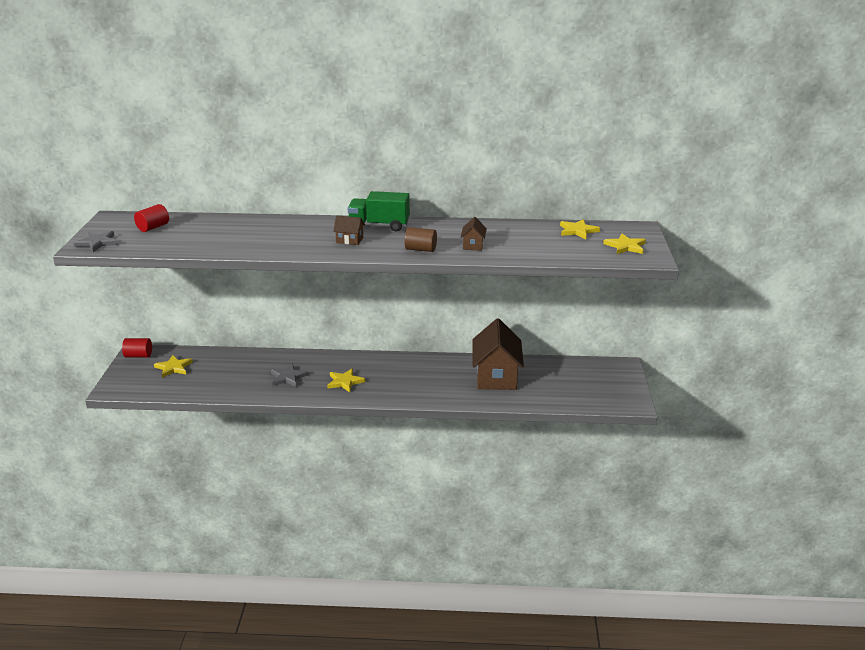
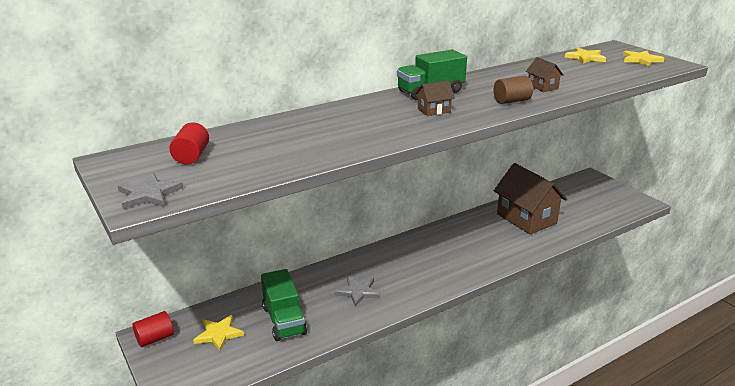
camera: 35 degrees left, 0 degrees up
(219, 375) = (284, 320): none -> green truck
(345, 382) = (416, 274): yellow star -> none

